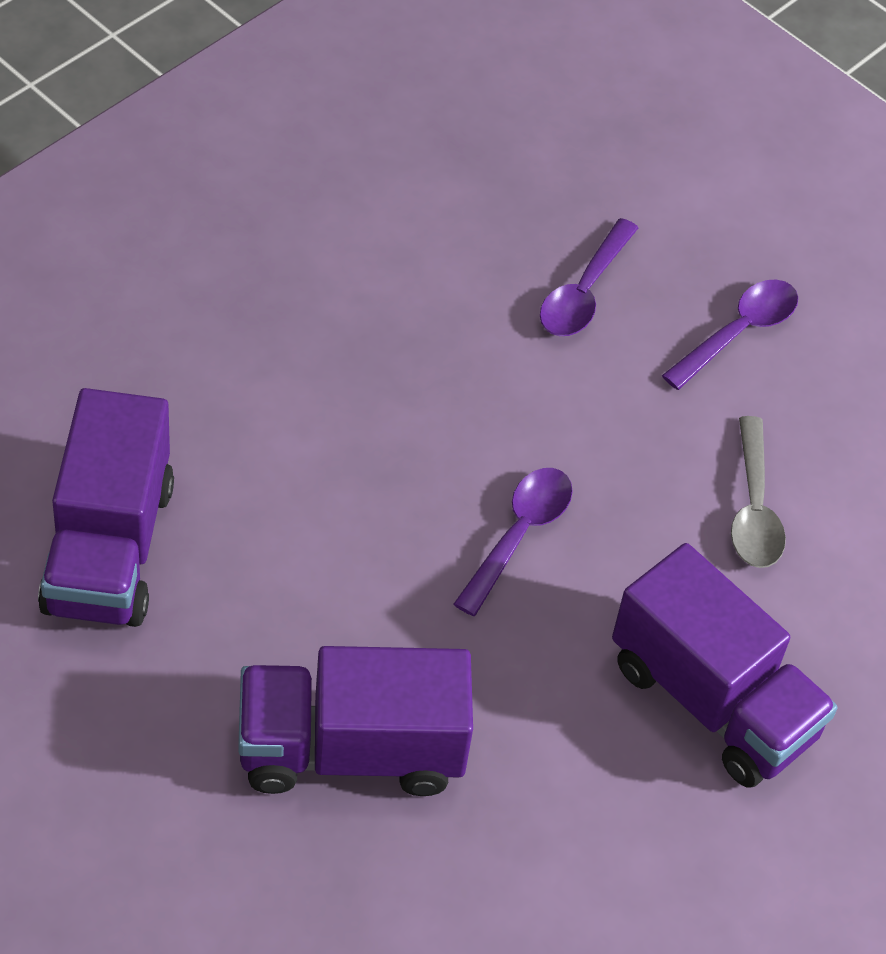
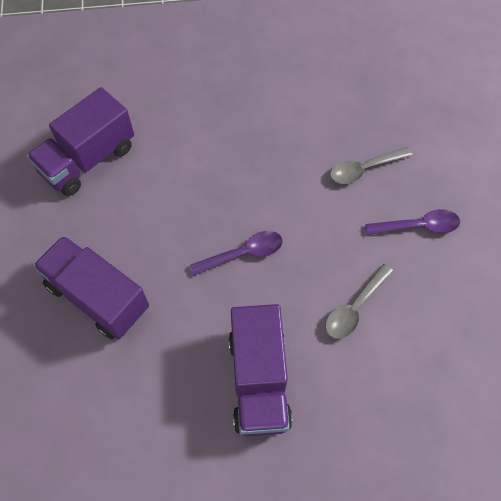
camera: 45 degrees right, 10 degrees up
(584, 292) = (364, 169): purple spoon -> grey spoon

